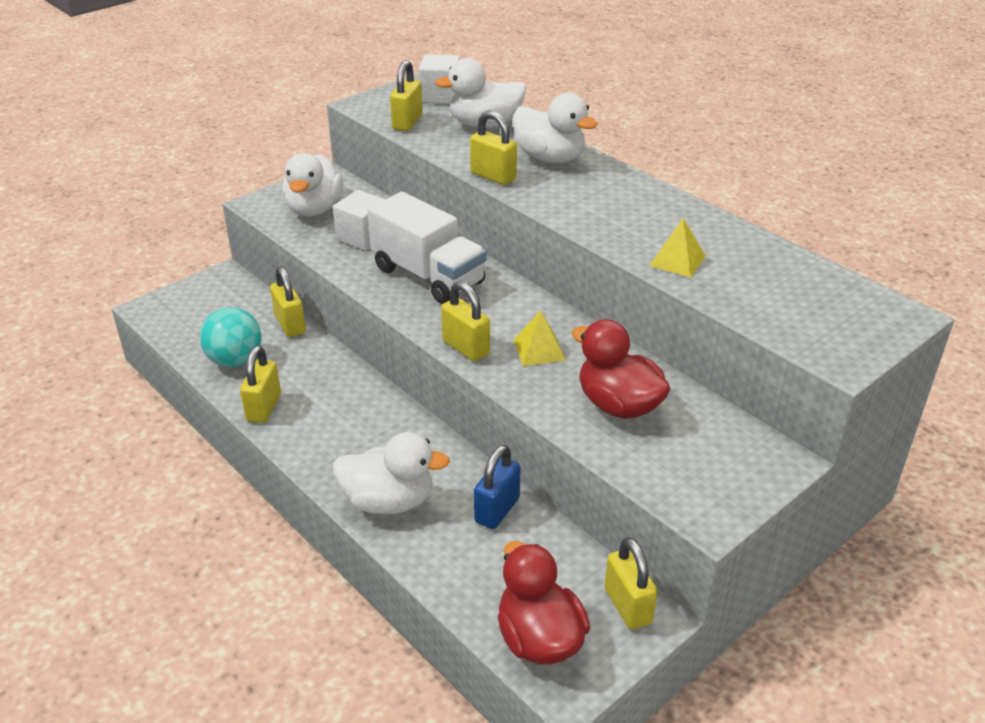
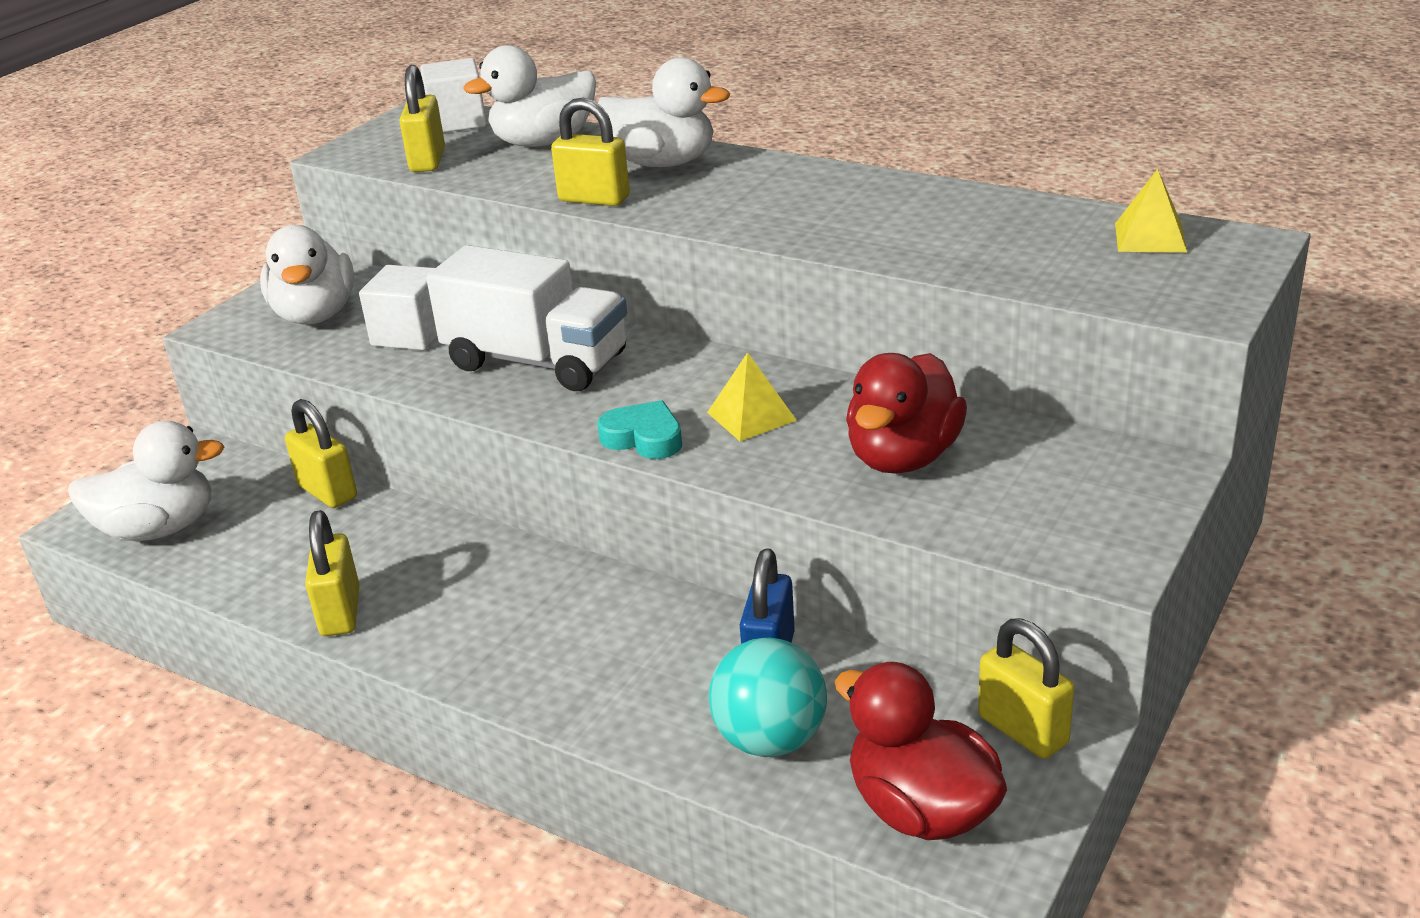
camera: 15 degrees left, 5 degrees down
(235, 360) = (262, 560): turquoise ball -> turquoise ball (770, 739)
(389, 501) = (601, 688): white duck -> white duck (159, 529)
(466, 348) = (644, 438): yellow padlock -> turquoise heart
(618, 405) = (903, 457): red duck -> red duck turned 90 degrees counterclockwise
(677, 260) = (915, 243): yellow pyramid -> yellow pyramid (1150, 237)

